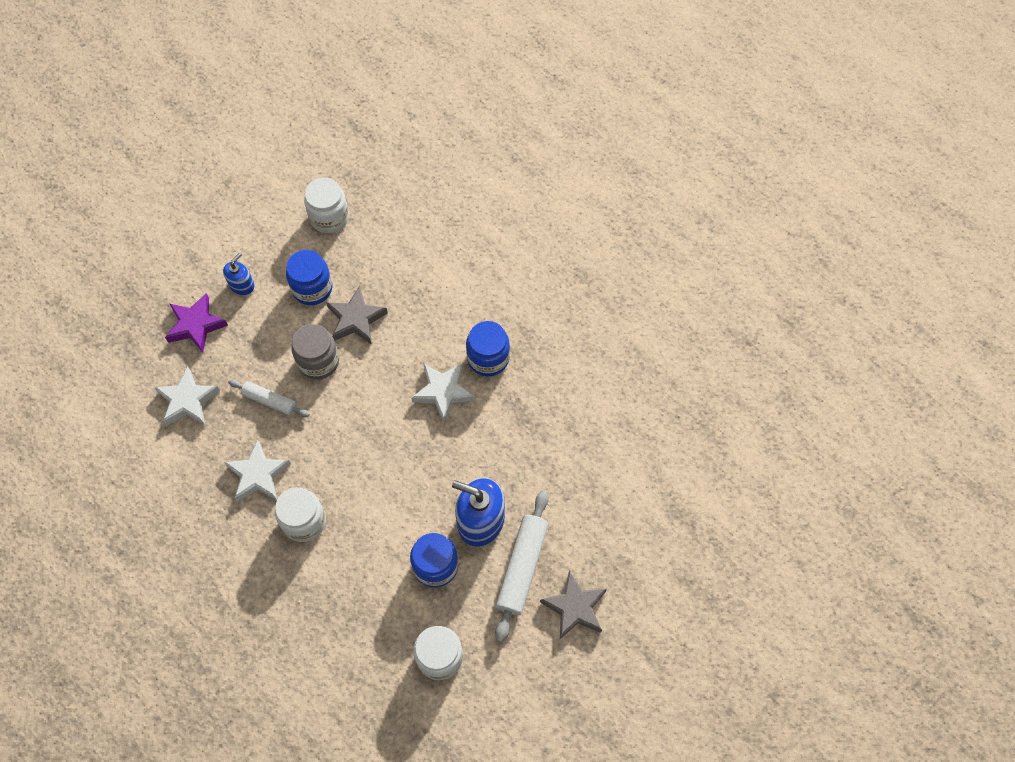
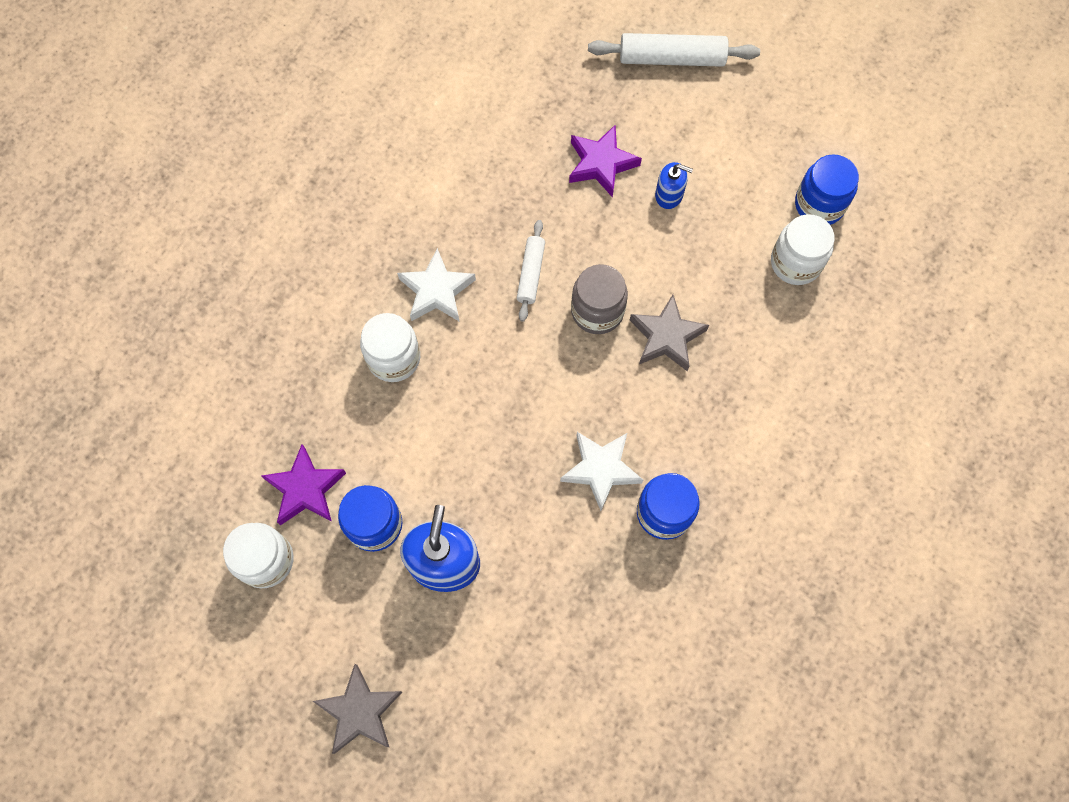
camera: 75 degrees right, 5 degrees up
(187, 401) = (505, 187): white star -> none
(312, 288) = (691, 274): blue jar -> blue jar (819, 205)
(391, 614) = (305, 489): none -> purple star
(522, 567) = (396, 630): white rolling pin -> white rolling pin (672, 58)

